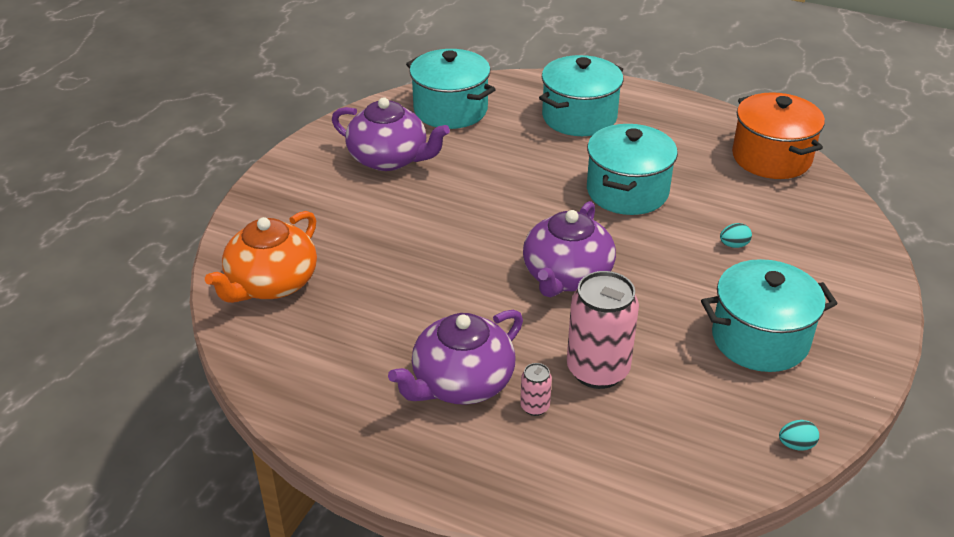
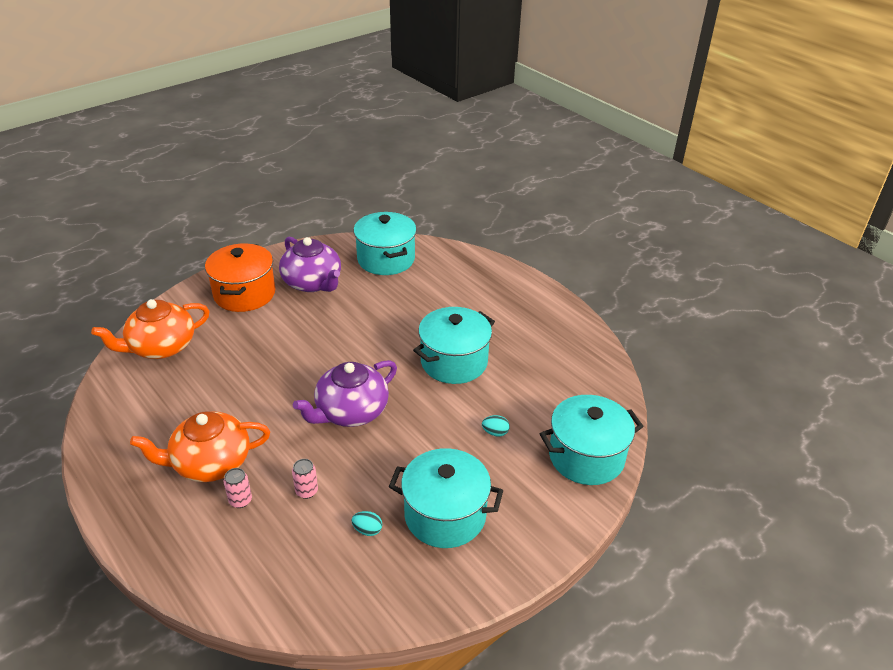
camera: 25 degrees right, 0 degrees up
(461, 383) = (210, 463): purple teapot -> orange teapot
(579, 117) = (472, 292): turquoise pot -> turquoise pot (586, 457)
(597, 370) = (306, 491): pink can -> pink can, size x0.45
(771, 158) = (591, 372): orange pot -> orange pot (244, 294)
(796, 445) = (393, 611): turquoise egg -> turquoise egg (367, 530)

